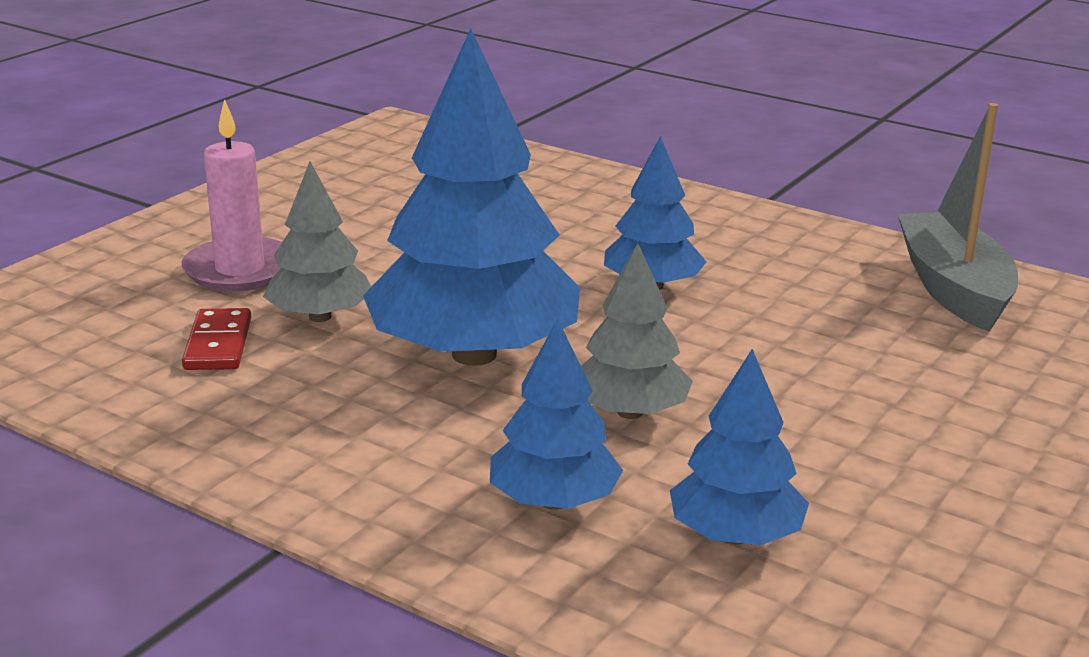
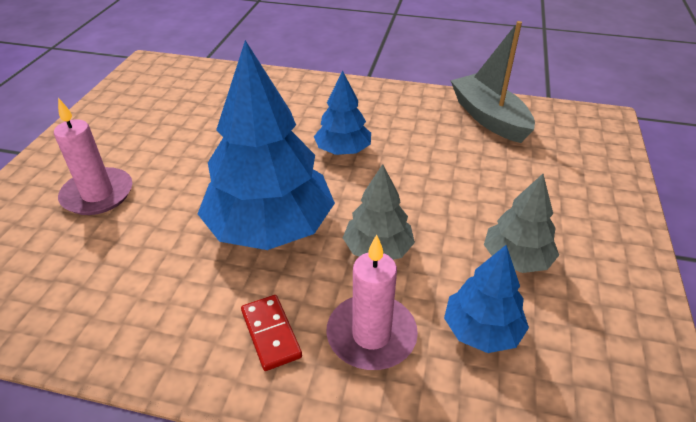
camera: 20 degrees left, 15 degrees up
(218, 344) = (108, 261): red domino -> red domino (270, 334)
(320, 316) = (164, 220): grey tree -> grey tree (516, 259)
(554, 501) = (371, 335): blue tree -> pink candle

